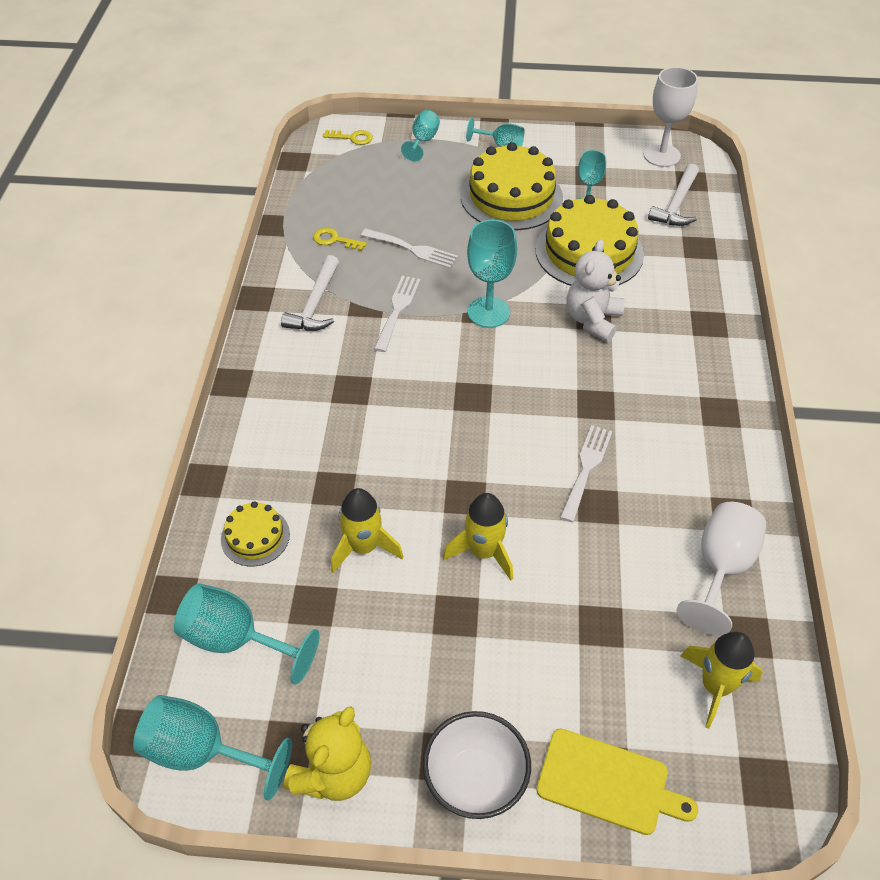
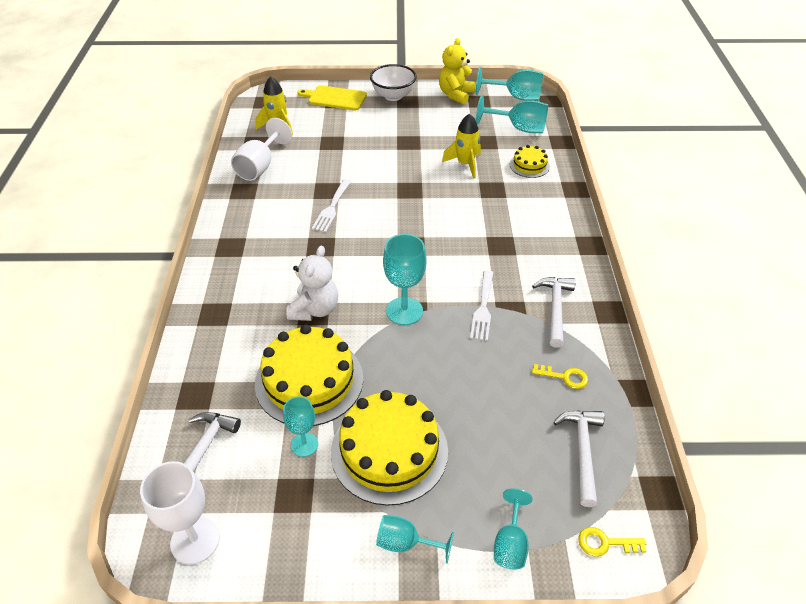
camera: 175 degrees right, 5 degrees down
(344, 187) = (582, 452): none -> white hammer
(413, 249) = (484, 371): white fork -> none
(483, 552) = (396, 166): yellow rocket -> none

